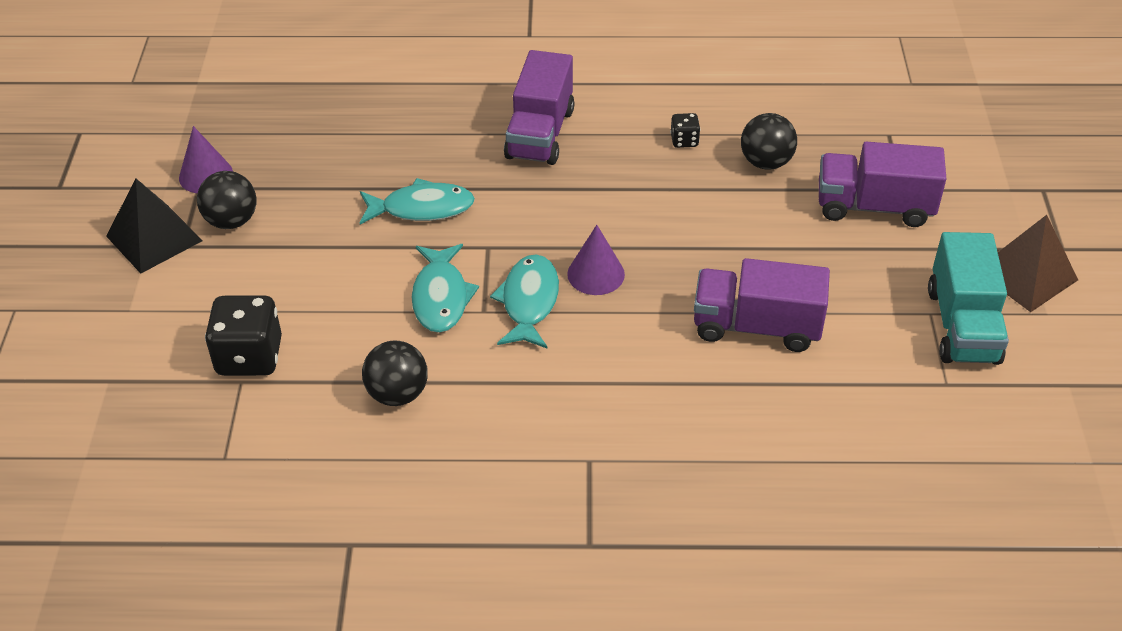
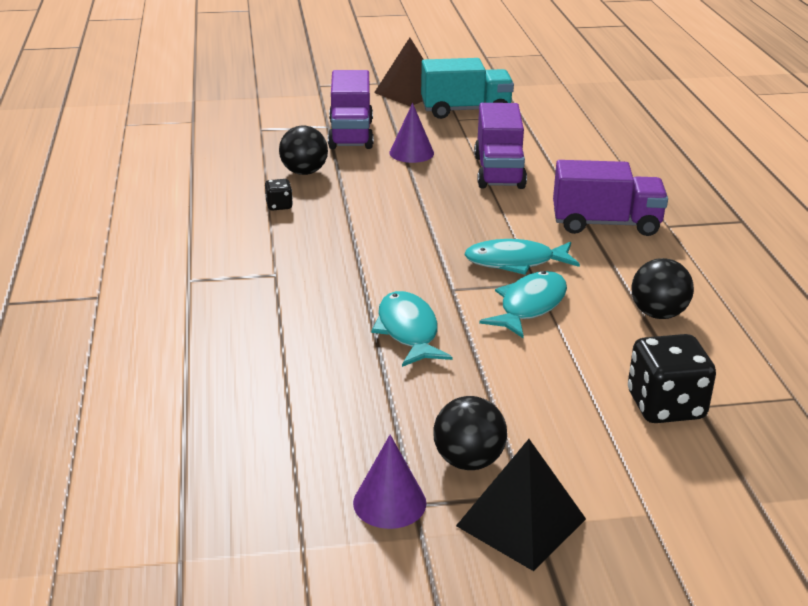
camera: 100 degrees left, 15 degrees down
(441, 297) = (529, 306): turquoise fish -> turquoise fish turned 45 degrees counterclockwise
(540, 134) = (276, 276): purple truck -> purple truck (606, 224)
(596, 274) = (468, 235): purple cone -> purple cone (411, 153)

